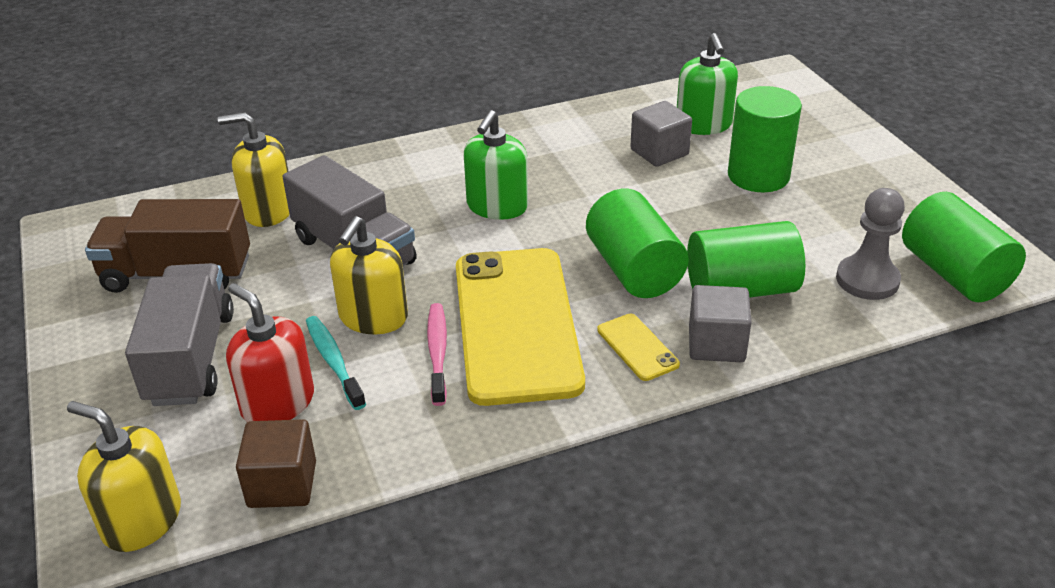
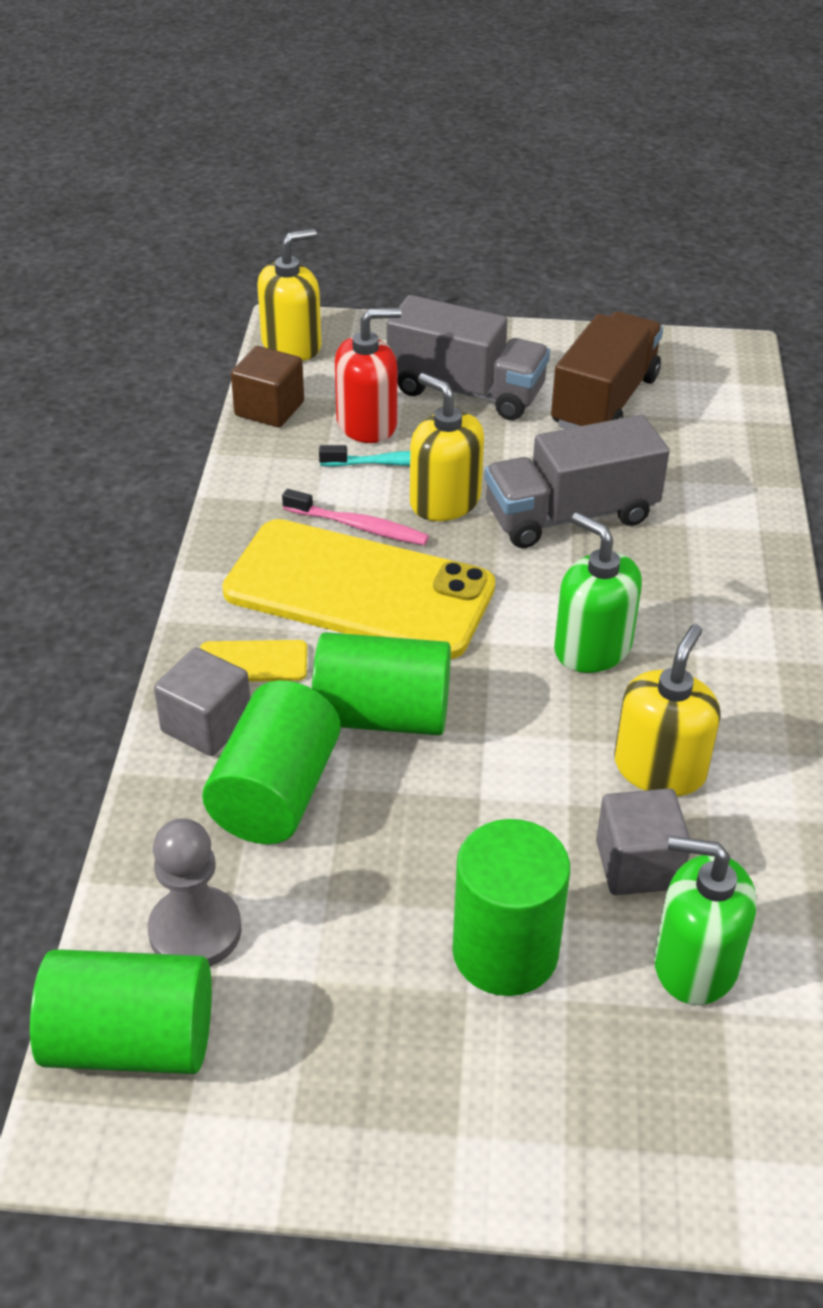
camera: 115 degrees right, 5 degrees up
(268, 210) = (691, 475): yellow soap dispenser -> yellow soap dispenser (659, 768)

